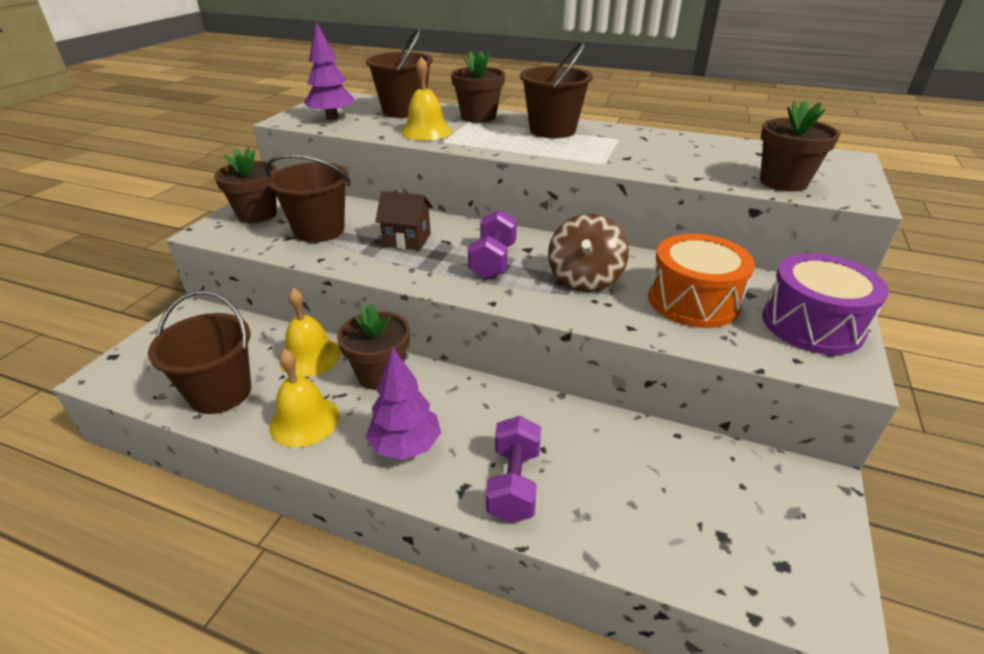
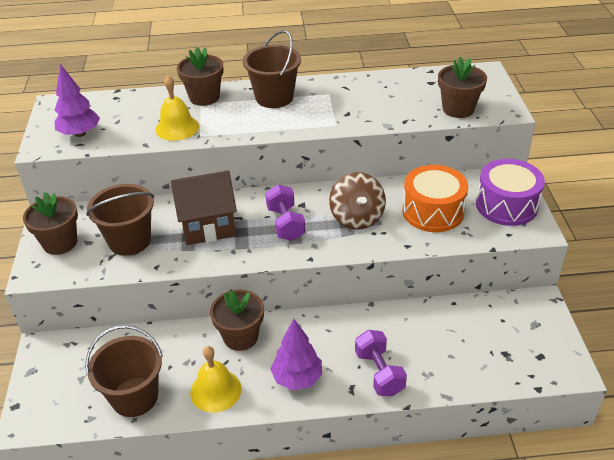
camera: 25 degrees left, 5 degrees up
(310, 356) = (177, 344): yellow bell -> none
(404, 111) = (135, 107): brown bucket -> none
(407, 240) = (208, 226): brown house -> brown house, size x1.57

